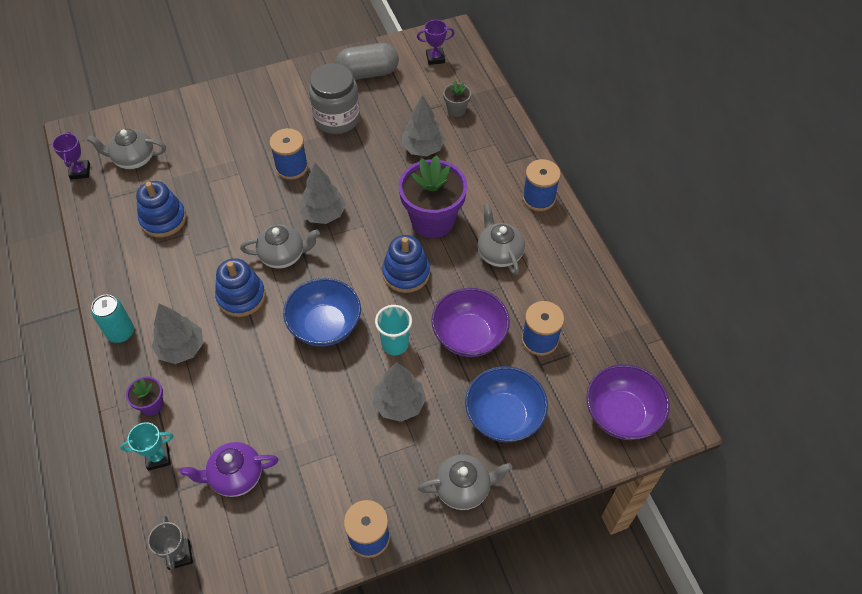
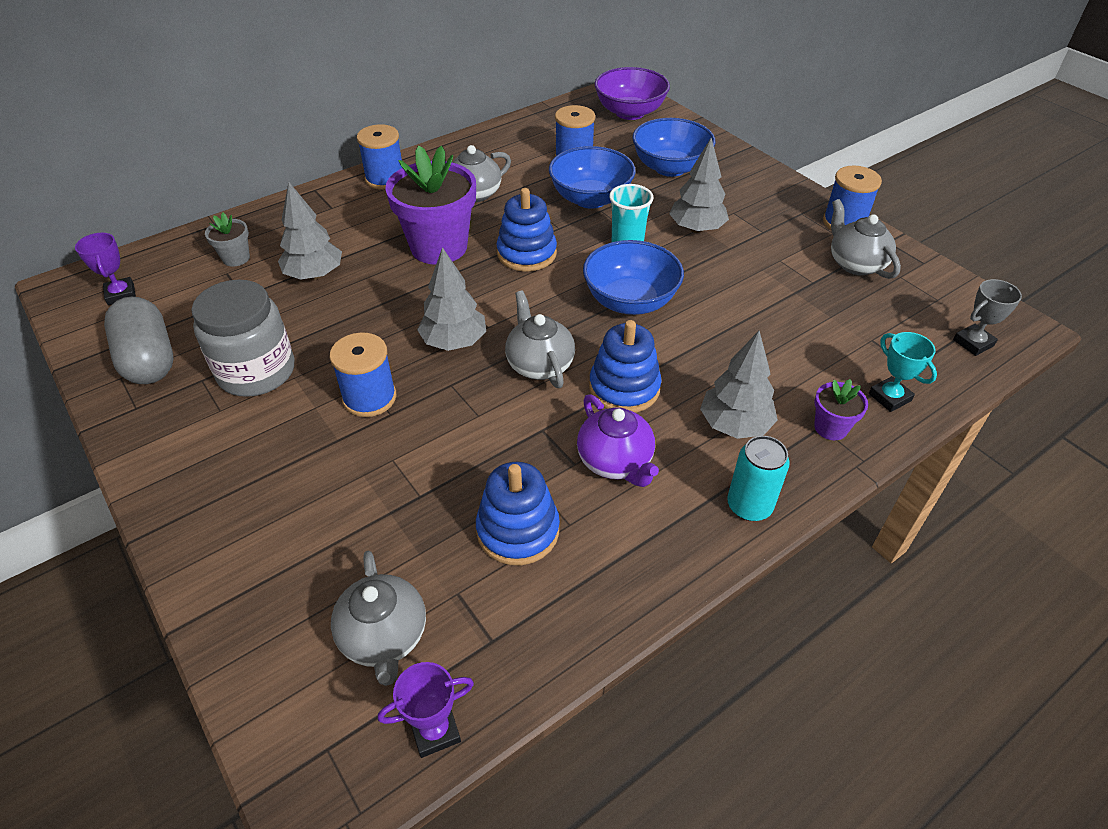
camera: 105 degrees left, 10 degrees down
(235, 476) = (859, 324): purple teapot -> purple teapot (615, 461)
(463, 488) = (756, 179): grey teapot -> grey teapot (855, 264)
(469, 335) = (590, 199): purple bowl -> blue bowl

